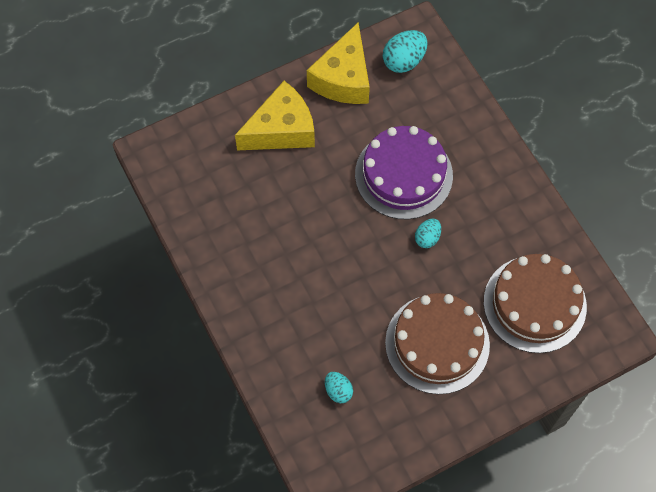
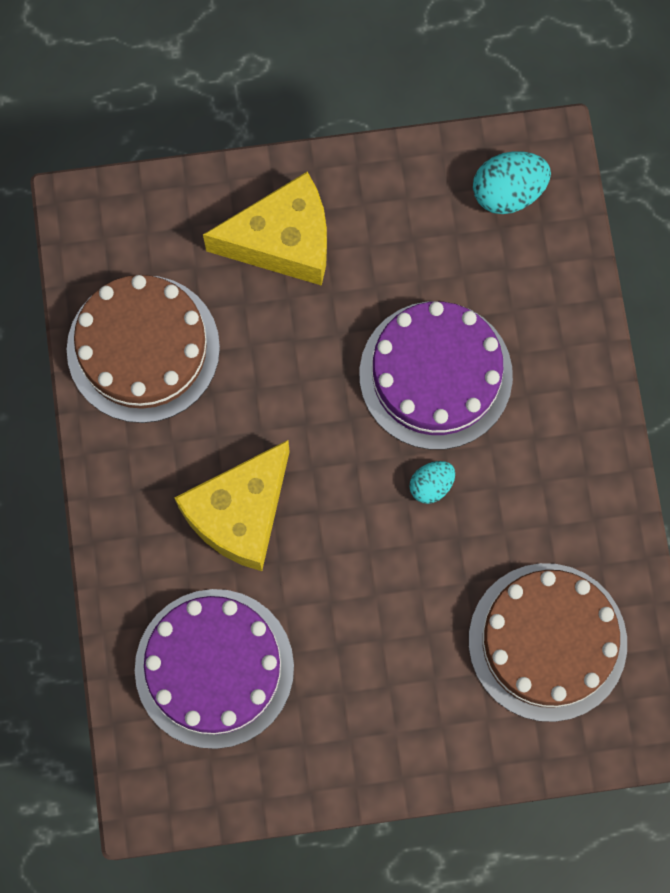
camera: 20 degrees right, 10 degrees up
(338, 391) = (214, 668): turquoise egg -> purple cake
(343, 78) = (406, 190): yellow cheese -> yellow cheese (240, 513)
(437, 343) = (382, 650): brown cake -> brown cake (143, 348)

